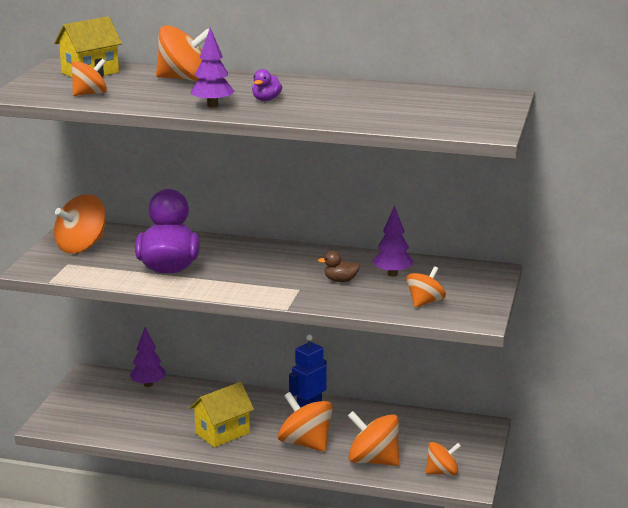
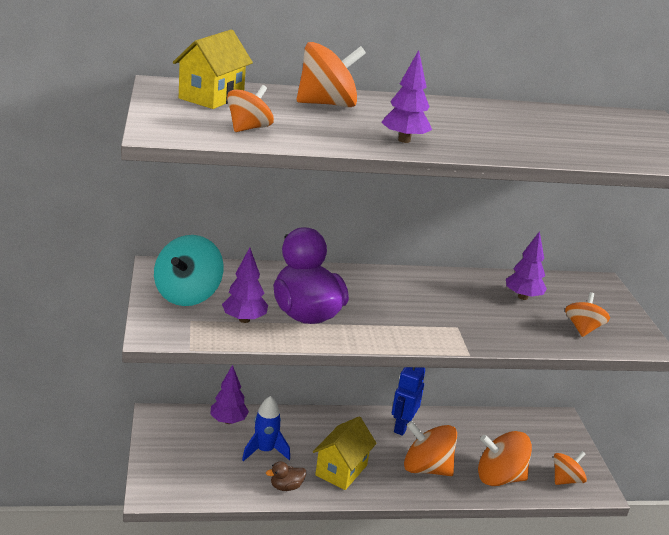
camera: 25 degrees left, 5 degrees up
(81, 247) = (187, 294): orange spinning top -> turquoise spinning top
(112, 267) = (244, 319): none -> purple tree
(164, 410) = (265, 451): none -> blue rocket
(266, 100) = (447, 130): purple duck -> none
(340, 280) = (485, 311): brown duck -> brown duck (286, 486)

